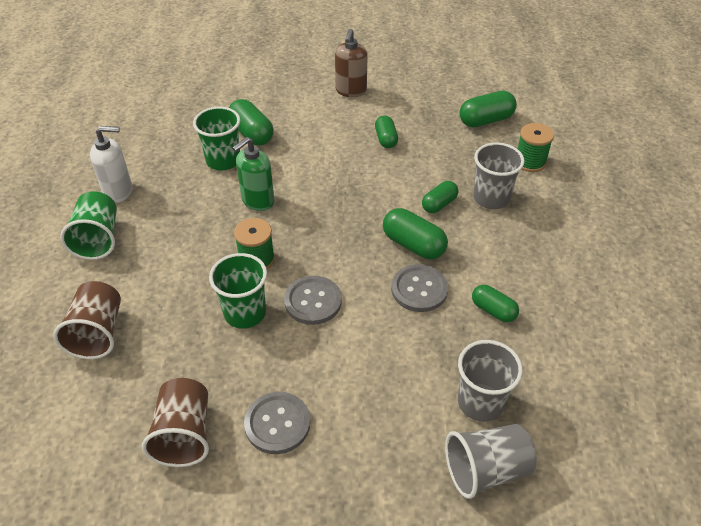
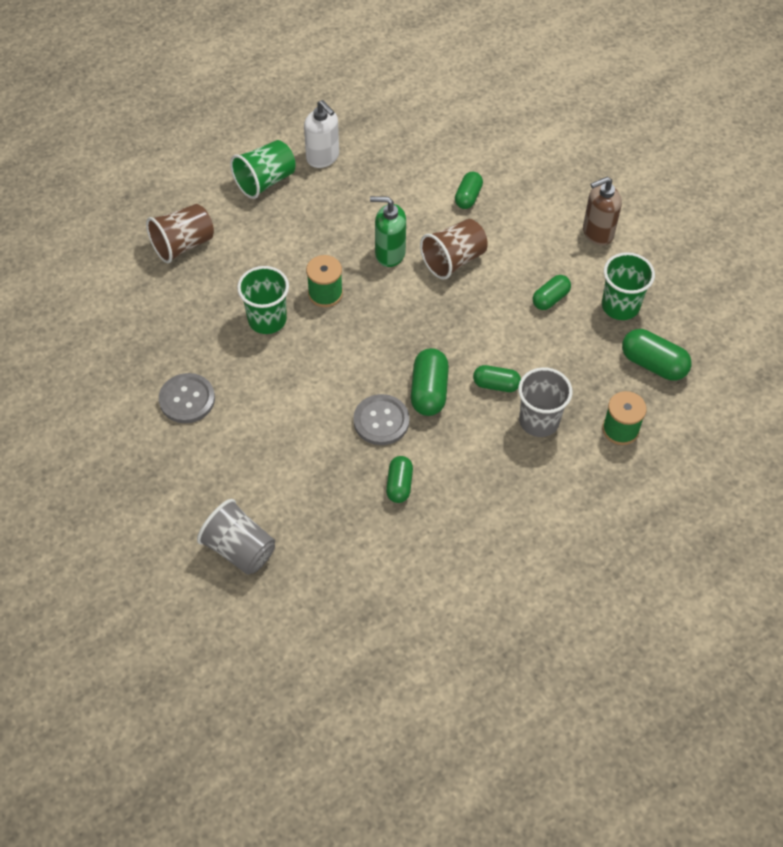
camera: 55 degrees right, 10 degrees up
(184, 434) = (141, 351): brown cup -> brown cup (453, 260)
(223, 160) = (416, 200): green cup -> green cup (620, 306)
(251, 133) = (468, 197): green capsule -> green capsule, size x0.66
(313, 301) = (312, 356): grey button -> none
(480, 402) = (297, 518): grey cup -> none

